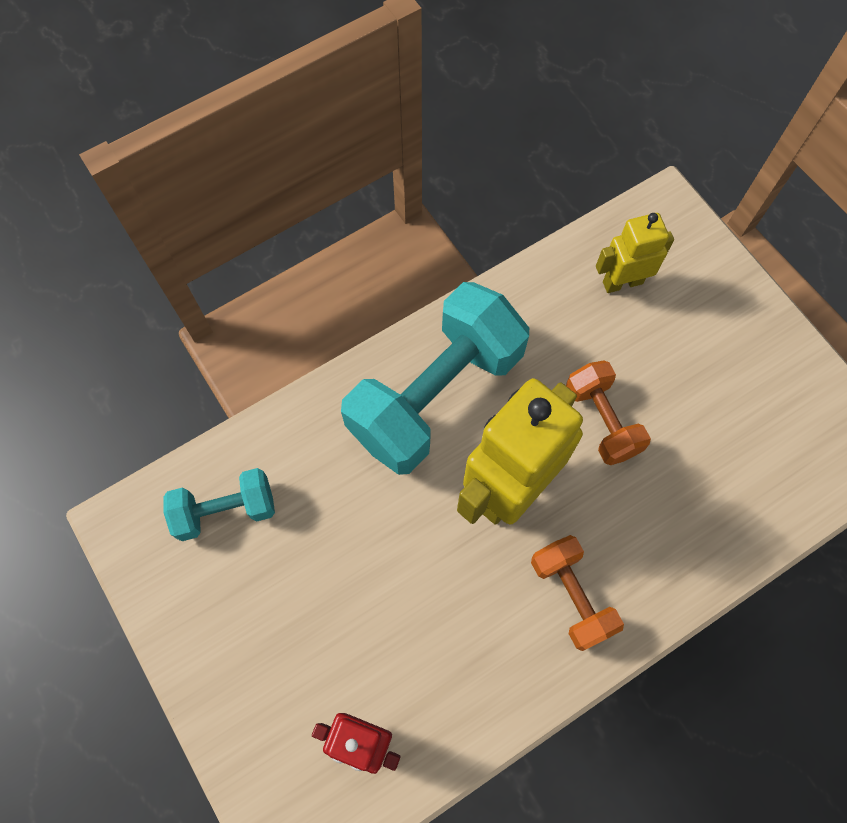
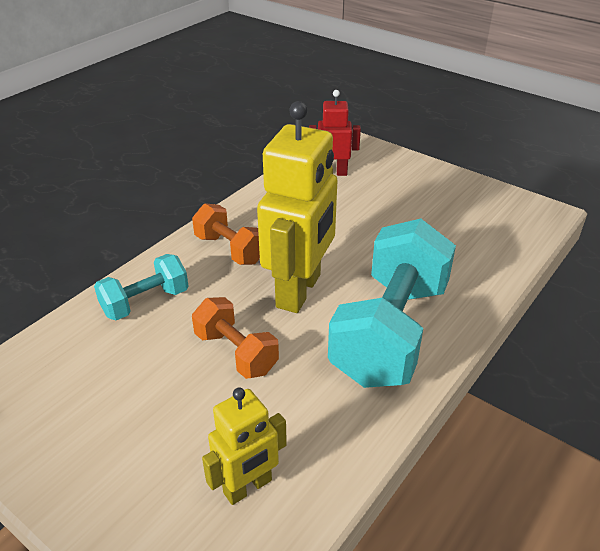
camera: 160 degrees right, 30 degrees down
(225, 510) = (490, 232): turquoise dumbbell -> turquoise dumbbell (145, 302)

